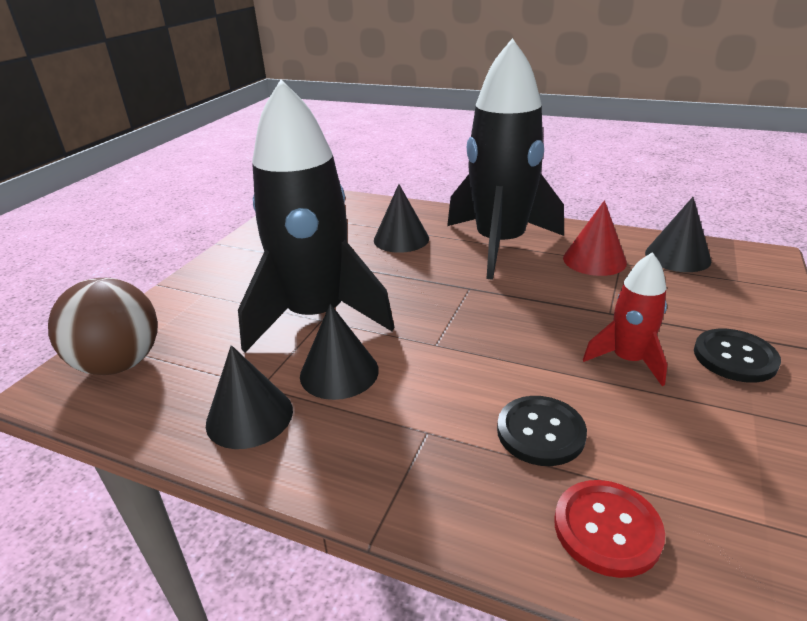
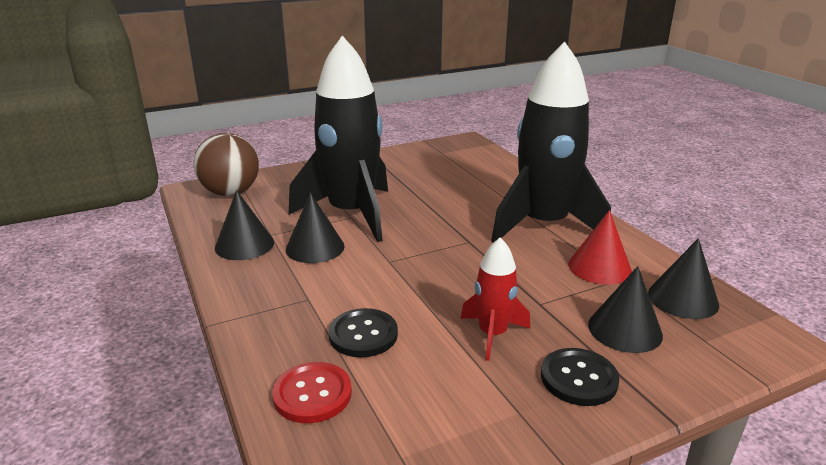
camera: 40 degrees right, 5 degrees down
(401, 239) = (479, 192): black cone -> black cone (625, 329)

